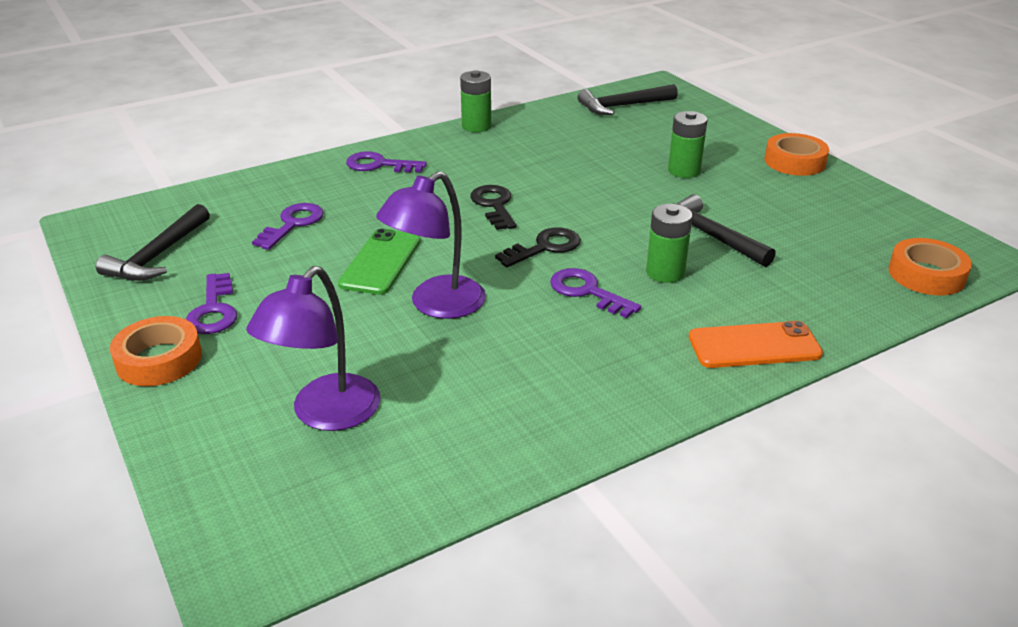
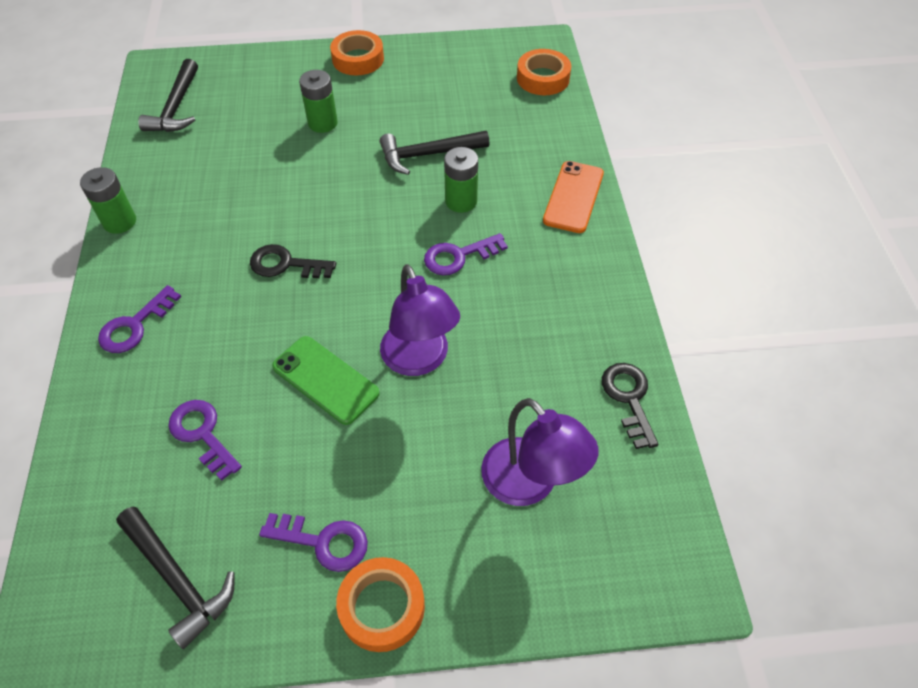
camera: 65 degrees left, 20 degrees up
(545, 247) = (378, 256): black key -> black key (629, 398)

